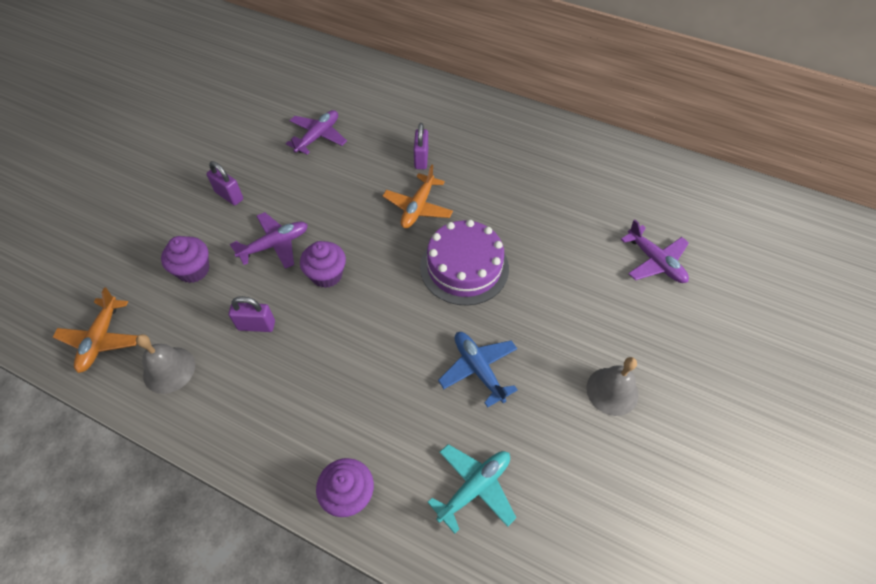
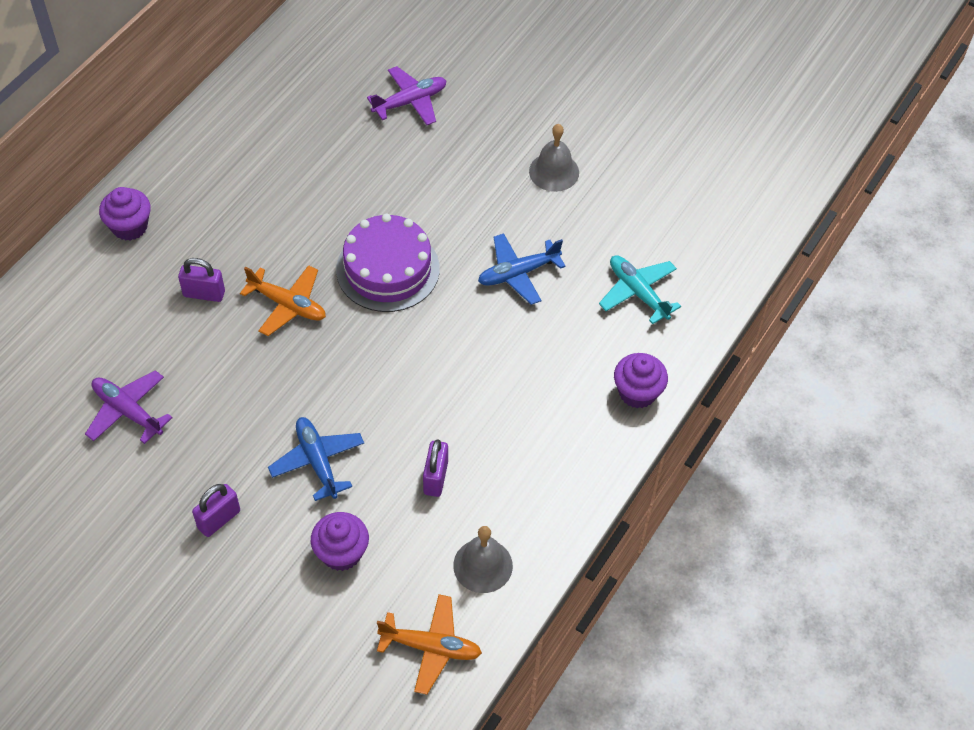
camera: 85 degrees left, 0 degrees up
(275, 245) = (317, 461): purple plane -> blue plane
(326, 275) = (375, 405): purple cupcake -> purple cupcake (130, 226)

